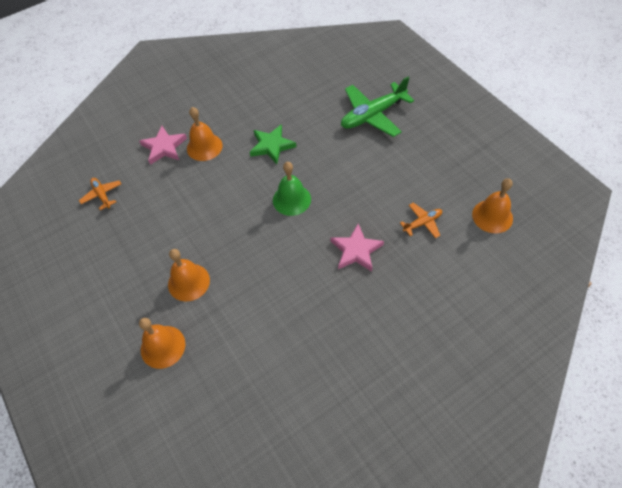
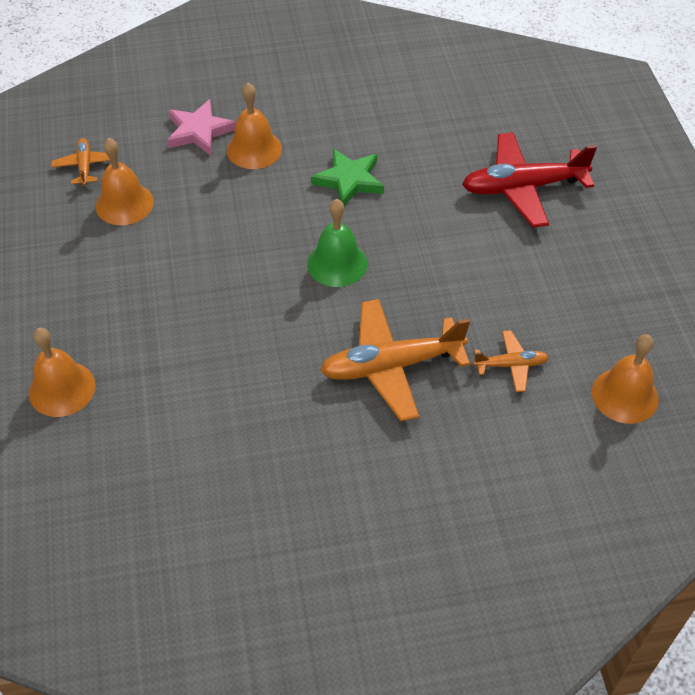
camera: 20 degrees right, 5 degrees down
(188, 282) = (138, 320): orange bell -> orange bell (124, 204)
(356, 250) = (391, 366): pink star -> orange plane
(372, 115) = (522, 187): green plane -> red plane

